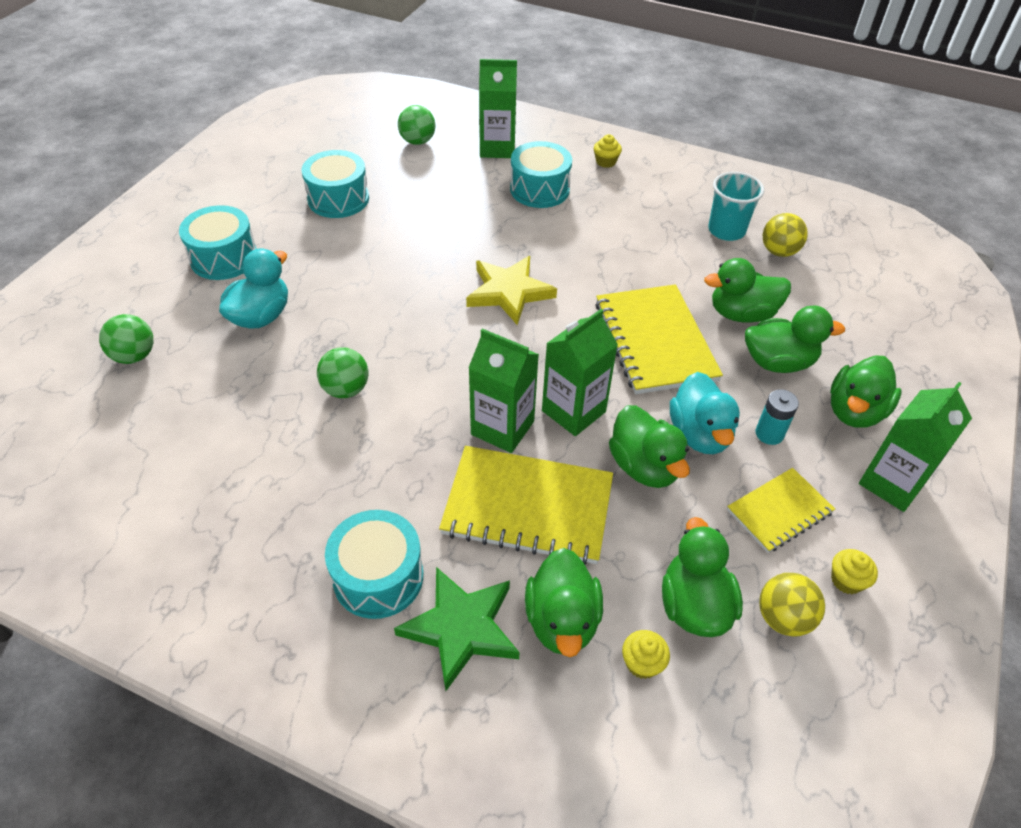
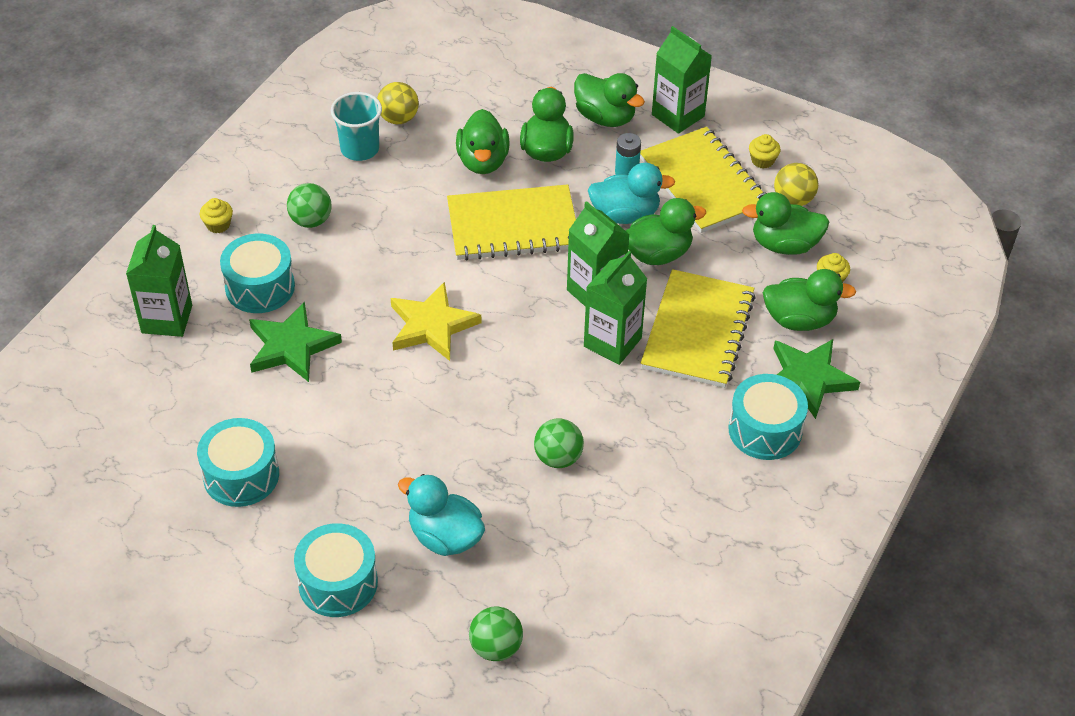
camera: 85 degrees left, 0 degrees up
(417, 141) = (132, 396): green ball -> green ball (311, 221)
(475, 212) = (291, 346): none -> green star
(779, 511) = (703, 183): yellow notebook -> yellow notebook, size x1.72

